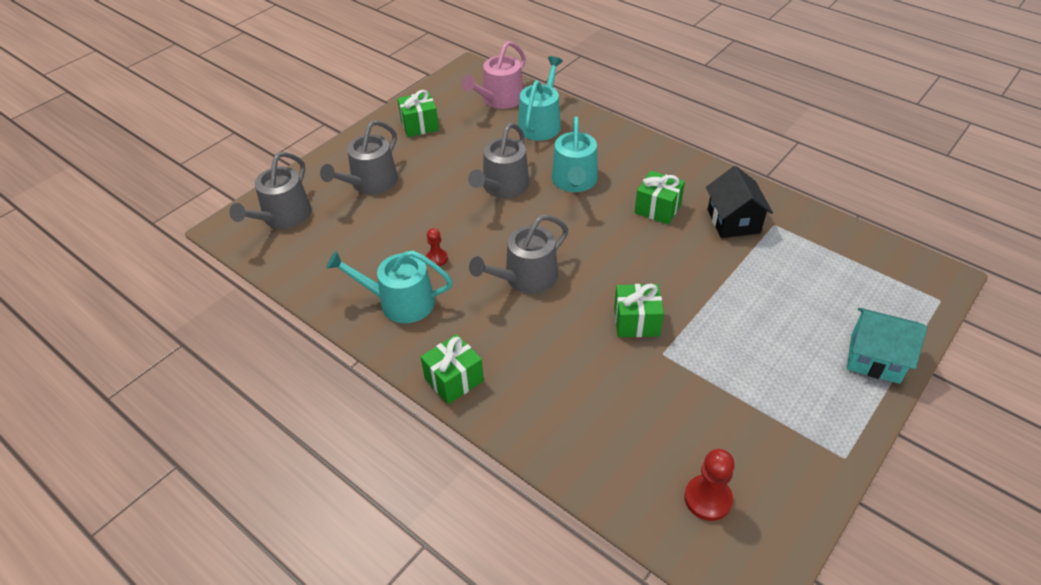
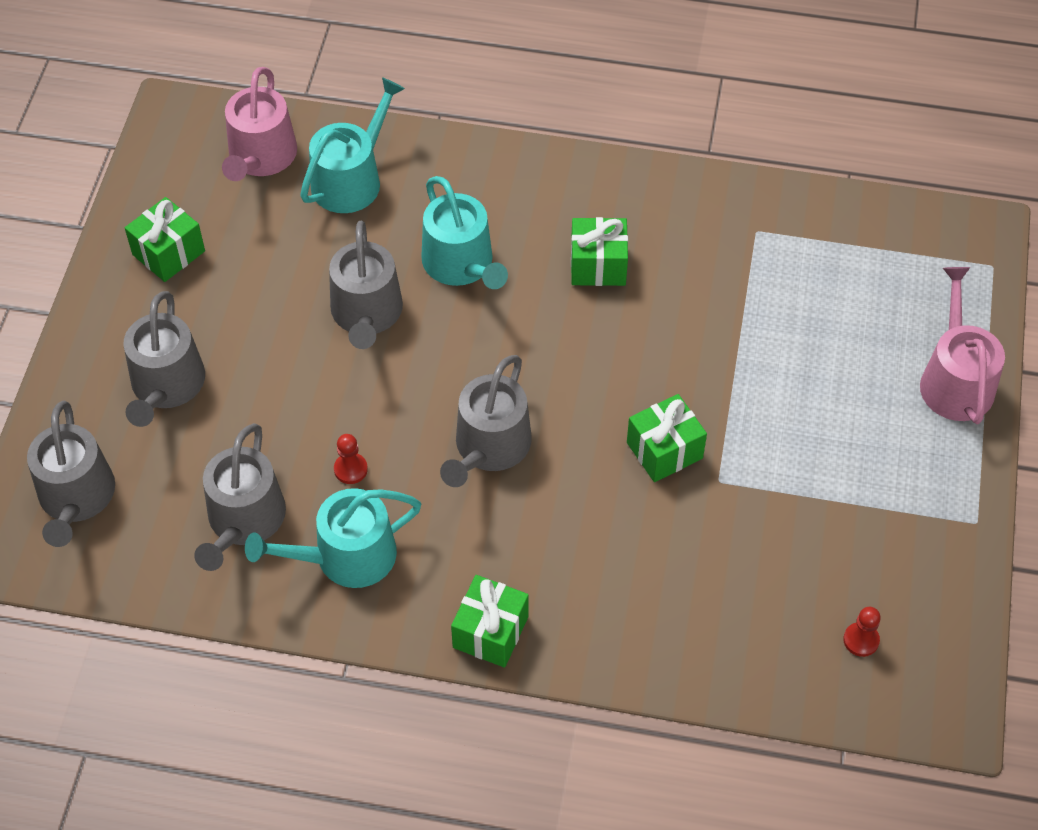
camera: 30 degrees left, 10 degrees up
(358, 261) = (243, 521): none -> grey watering can
(541, 123) = (352, 179): turquoise watering can -> turquoise watering can turned 45 degrees clockwise
(708, 499) = (861, 640): red pawn -> red pawn, size x0.62
(733, 221) = (704, 246): black house -> none
(875, 358) = (955, 379): turquoise house -> pink watering can

